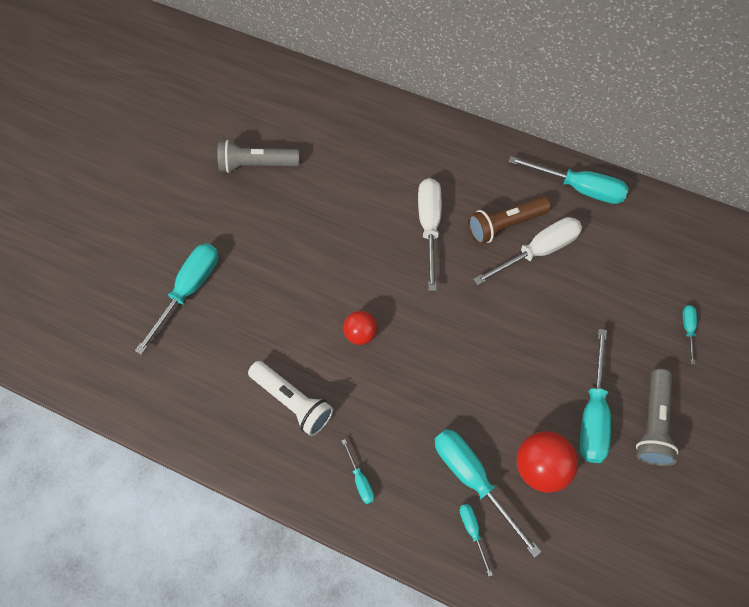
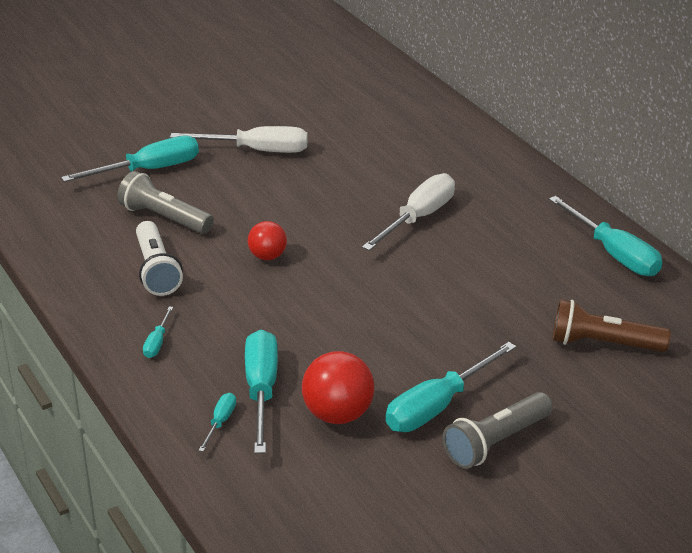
camera: 35 degrees right, 30 degrees down
(256, 165) = (299, 120): grey flashlight -> grey flashlight (164, 218)
(505, 225) = (499, 247): brown flashlight -> brown flashlight (603, 344)
(537, 251) = (513, 277): white screwdriver -> white screwdriver (257, 150)
(687, 329) = (620, 398): turquoise screwdriver -> none

